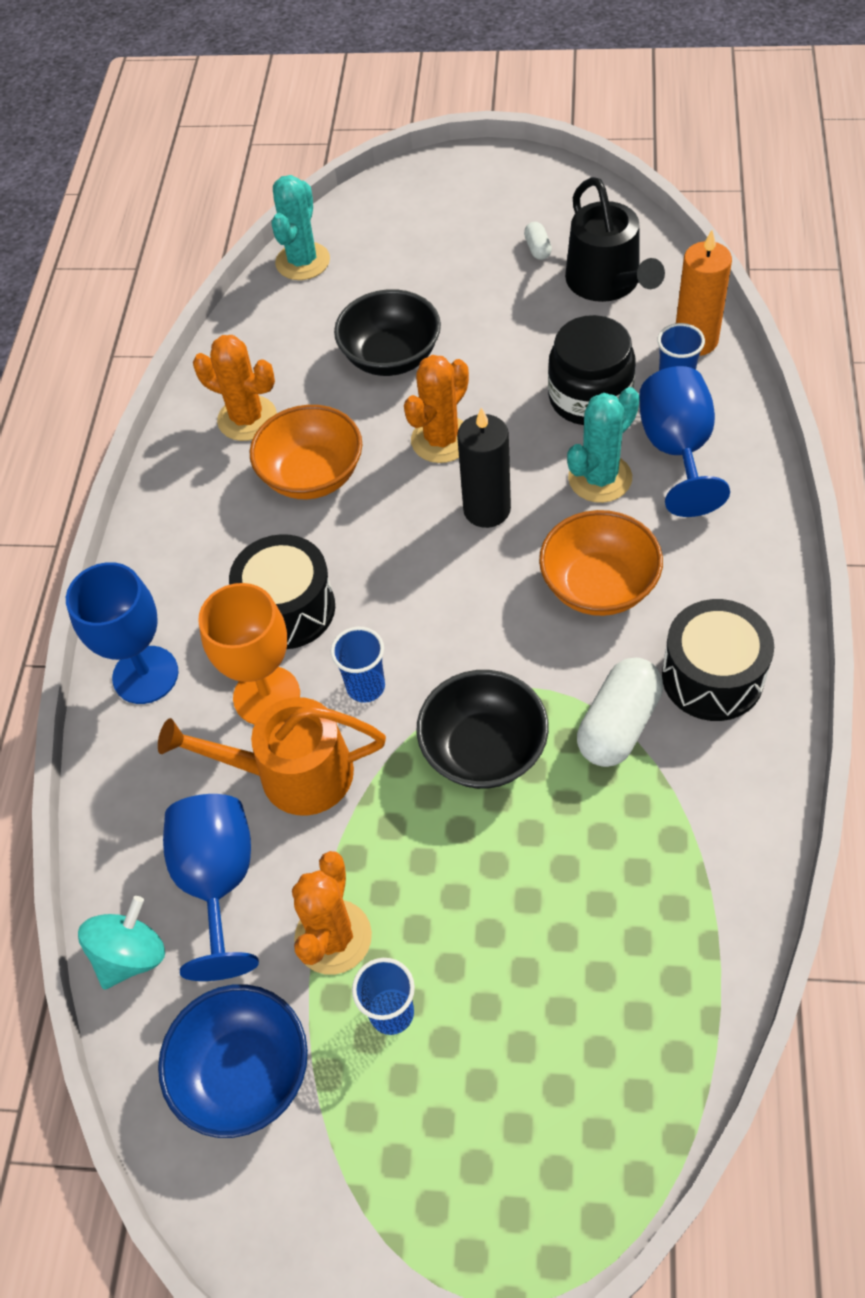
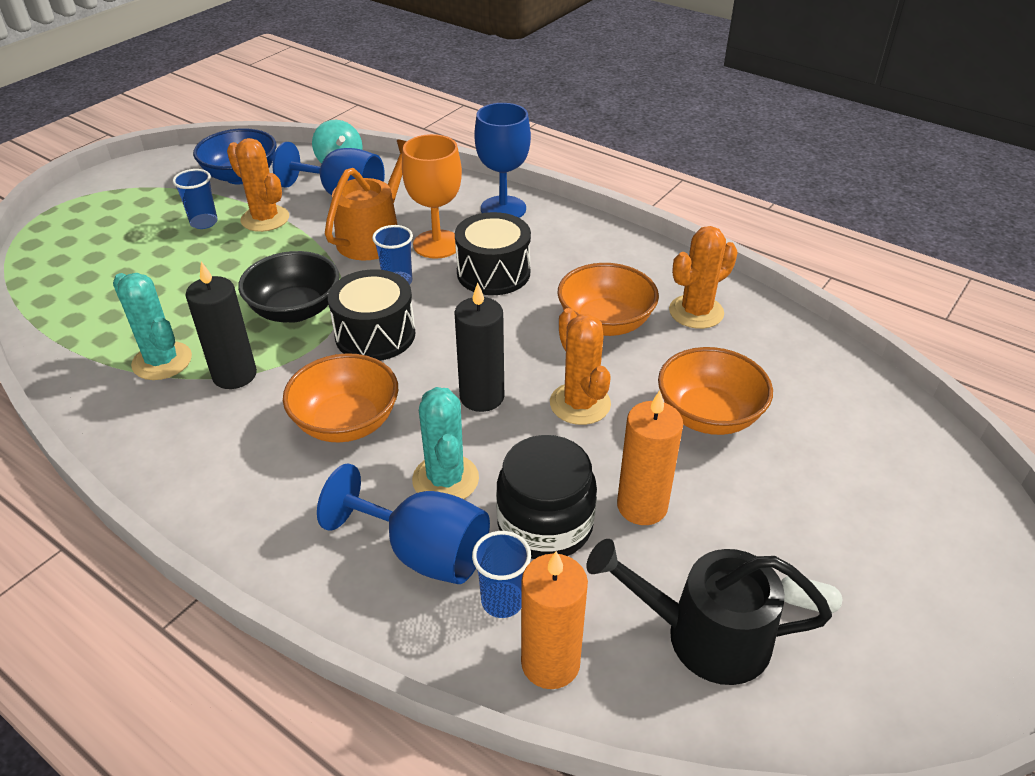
camera: 115 degrees right, 15 degrees down
(303, 261) = (891, 410): turquoise cactus -> turquoise cactus (162, 361)
(391, 357) = (708, 415): black bowl -> orange bowl
(524, 354) = (642, 506): none -> orange candle
(618, 724) = (234, 375): white capsule -> black candle
(712, 676) = (205, 441): black drum -> black drum (375, 335)

